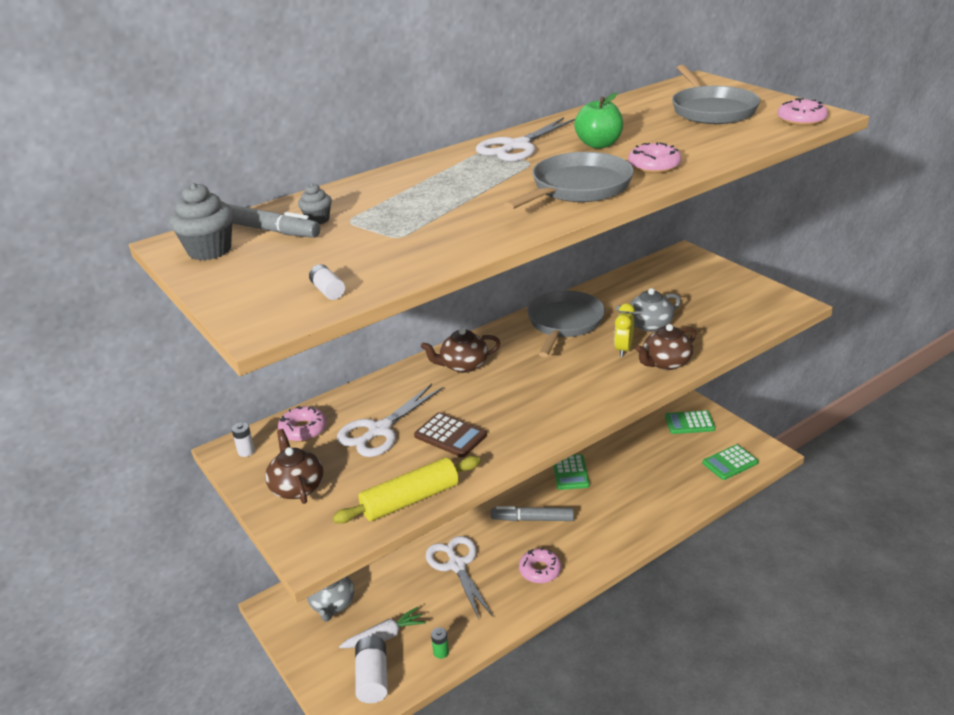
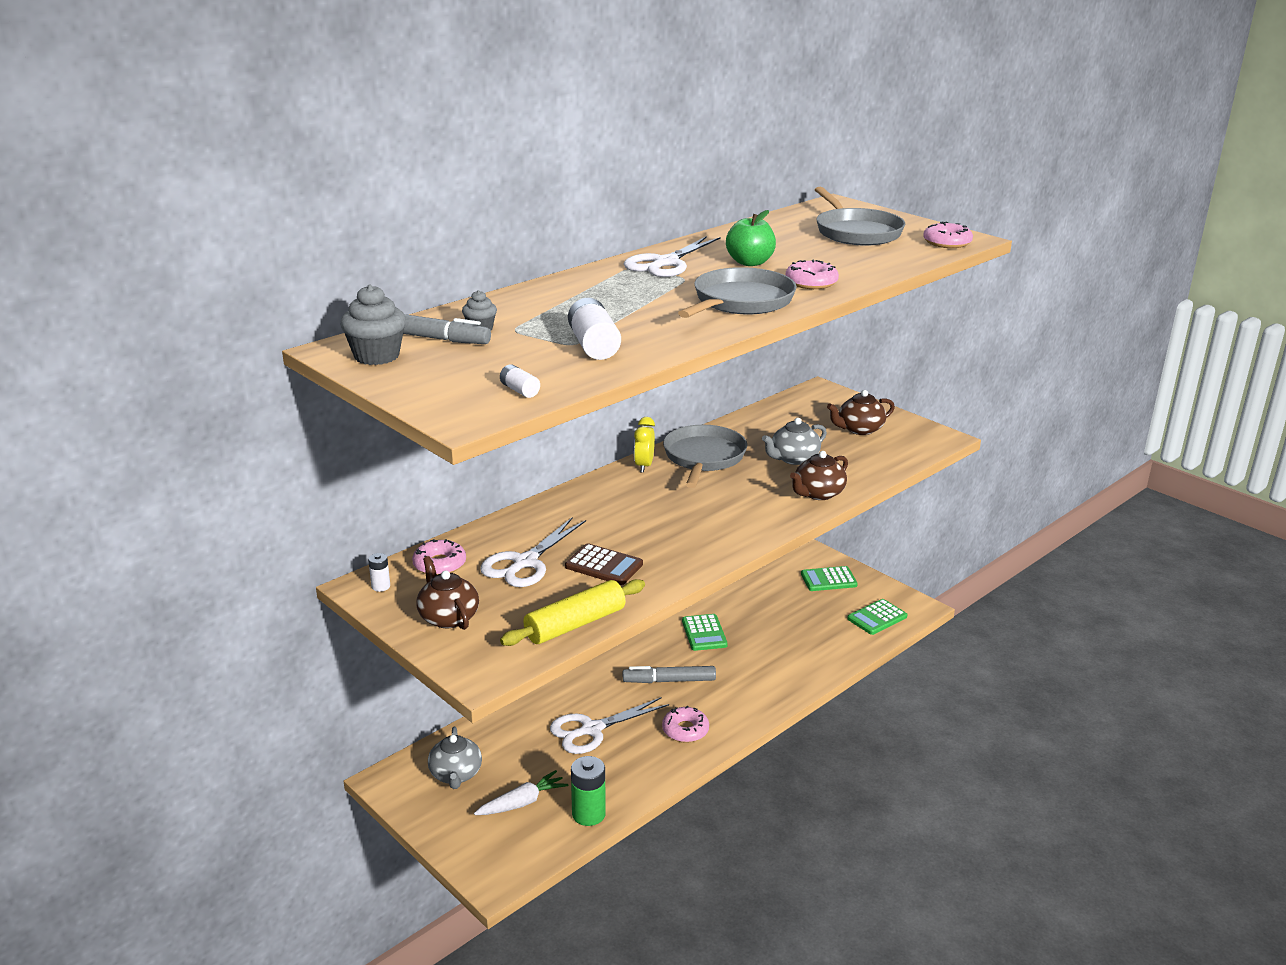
camera: 10 degrees left, 5 degrees down
(373, 678) = (516, 843): white battery -> white battery (594, 346)
(441, 652) = (588, 814): green battery -> green battery, size x1.93
(457, 565) = (592, 730): white scissors -> white scissors turned 90 degrees counterclockwise
(463, 365) = (602, 500): brown teapot -> brown teapot (859, 429)
(623, 349) = (771, 482): yellow clock -> yellow clock (644, 466)

